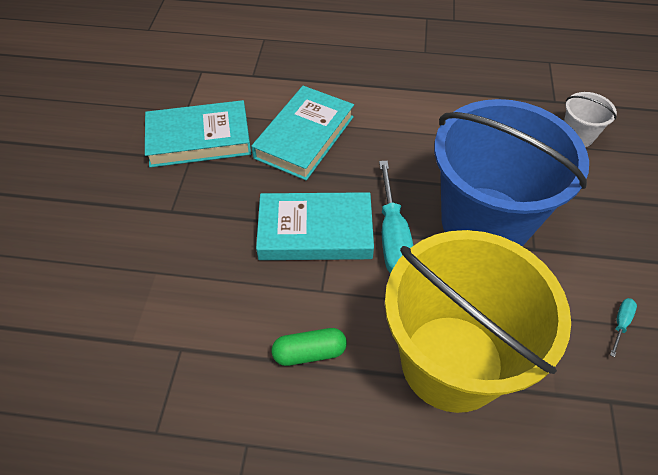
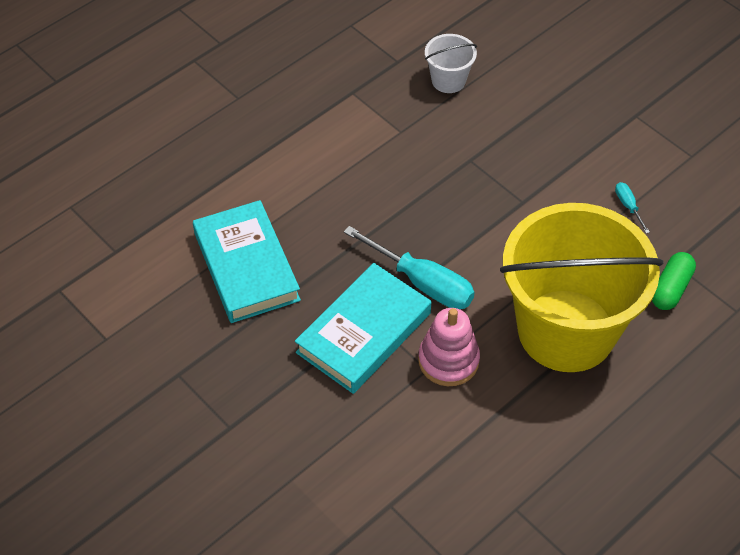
camera: 50 degrees left, 0 degrees up
(199, 139) = (158, 350): turquoise book -> none
(309, 352) = (476, 416): green capsule -> green capsule (671, 288)
(342, 299) = (448, 360): none -> pink stacking toy
(485, 222) = (468, 211): blue bucket -> none

